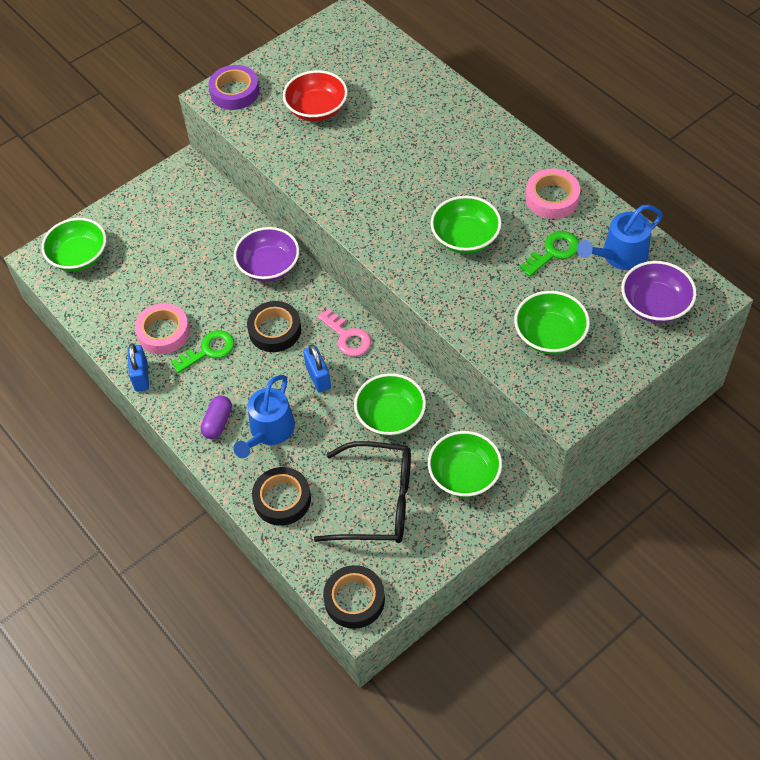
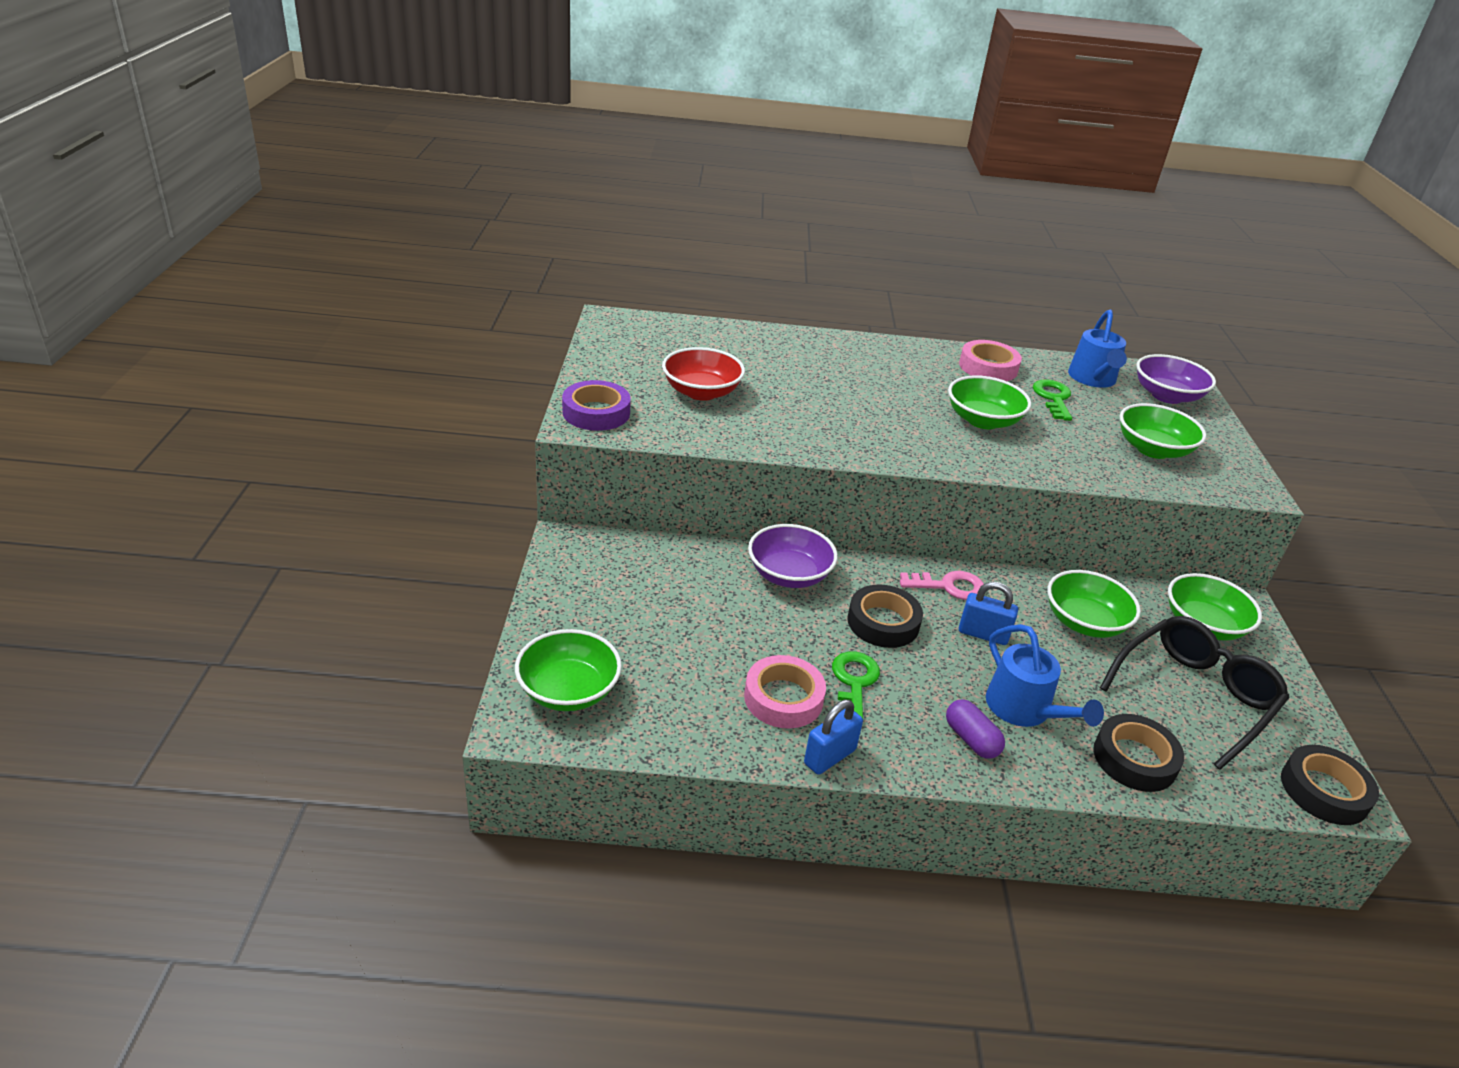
camera: 55 degrees left, 20 degrees down
(141, 376) = (829, 757): blue padlock -> blue padlock turned 75 degrees counterclockwise

